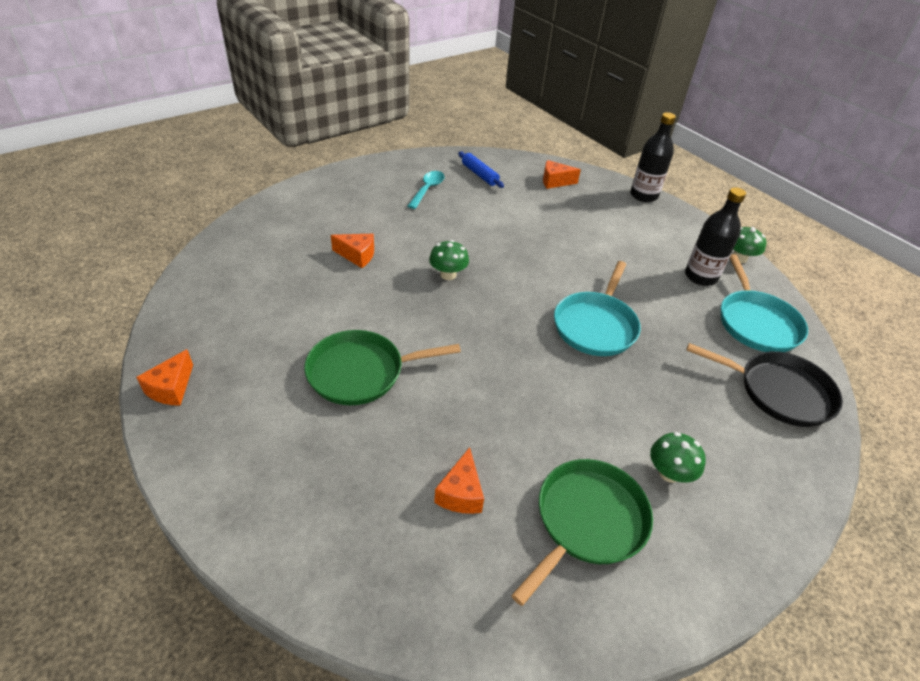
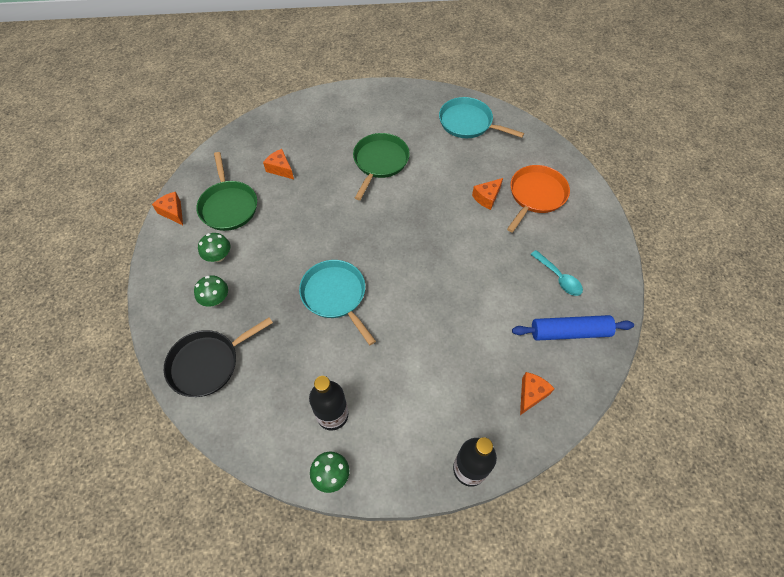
camera: 125 degrees right, 15 degrees up
(171, 388) = (417, 94): orange cheese -> orange cheese (173, 212)
(327, 223) = (536, 195): none -> orange pan
(448, 274) = (438, 238): green mushroom -> green mushroom (216, 299)
(479, 175) = (569, 332): blue rolling pin -> blue rolling pin, size x1.54
(756, 323) = (262, 410): turquoise pan -> turquoise pan (468, 123)

